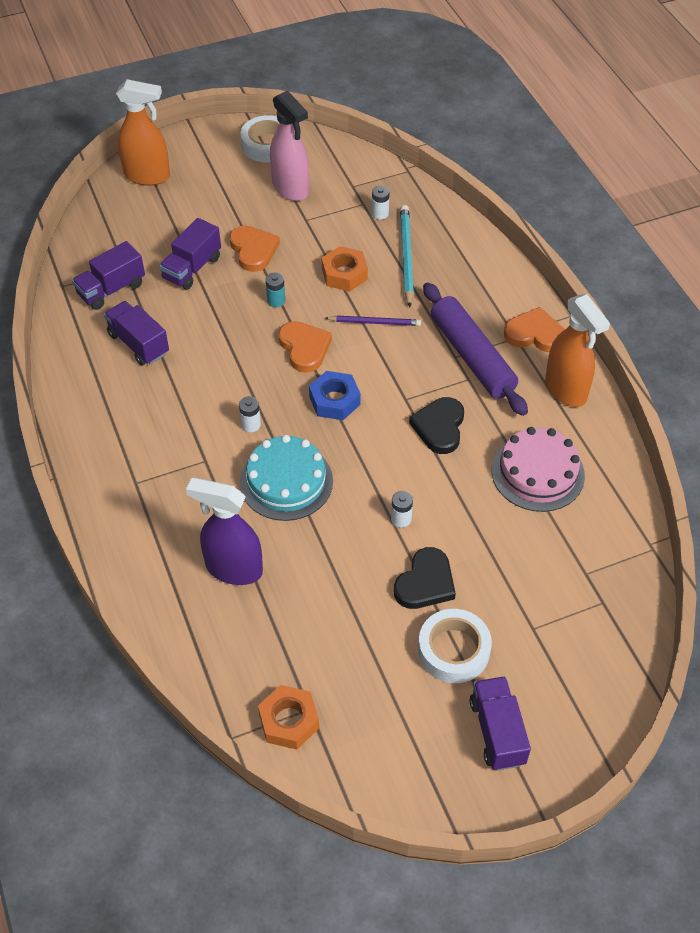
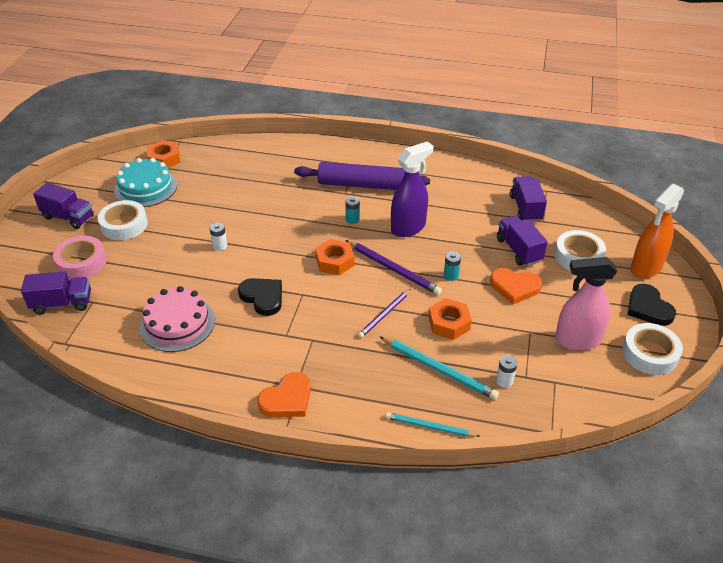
camera: 125 degrees right, 10 degrees down
(138, 344) = (464, 202): purple truck -> purple truck (62, 303)
(166, 224) = (578, 256): none -> white tape
(233, 569) = (263, 175): purple spray bottle -> purple spray bottle (408, 227)
(251, 424) = (352, 219): white battery -> turquoise battery
(286, 481) = (296, 215): turquoise cake -> turquoise cake (145, 187)
(304, 348) = (393, 269): orange heart -> purple pencil
(334, 400) = (335, 261): blue nut -> orange nut
(425, 583) = (171, 235): black heart -> black heart (648, 308)
(470, 236) = (430, 427): none -> turquoise pencil
(472, 356) = (303, 349): purple rolling pin -> purple rolling pin (362, 185)
(548, 639) = (81, 262): none -> pink tape
(566, 390) = (220, 383): orange spray bottle -> none

